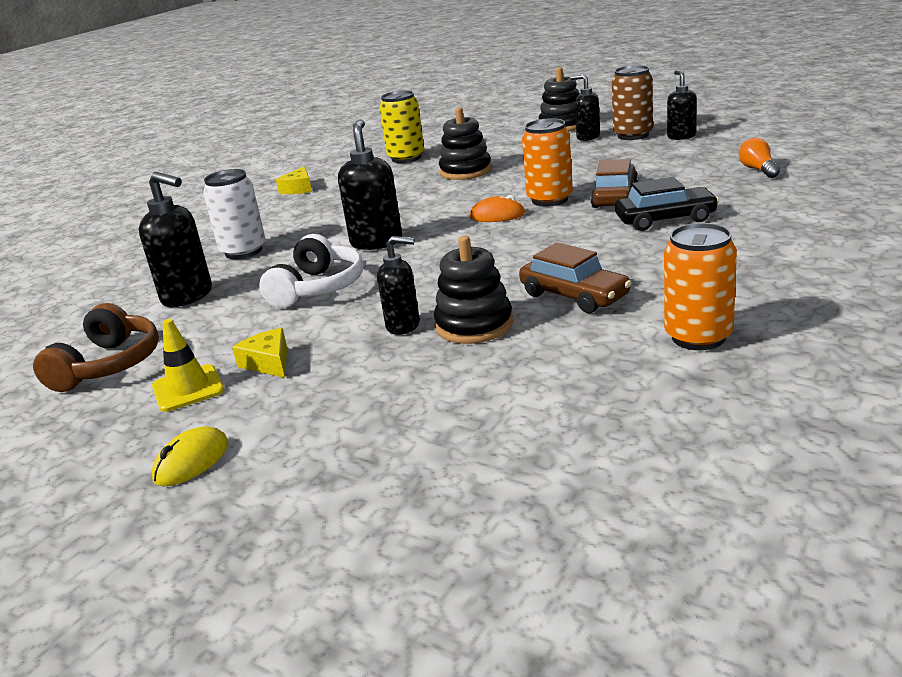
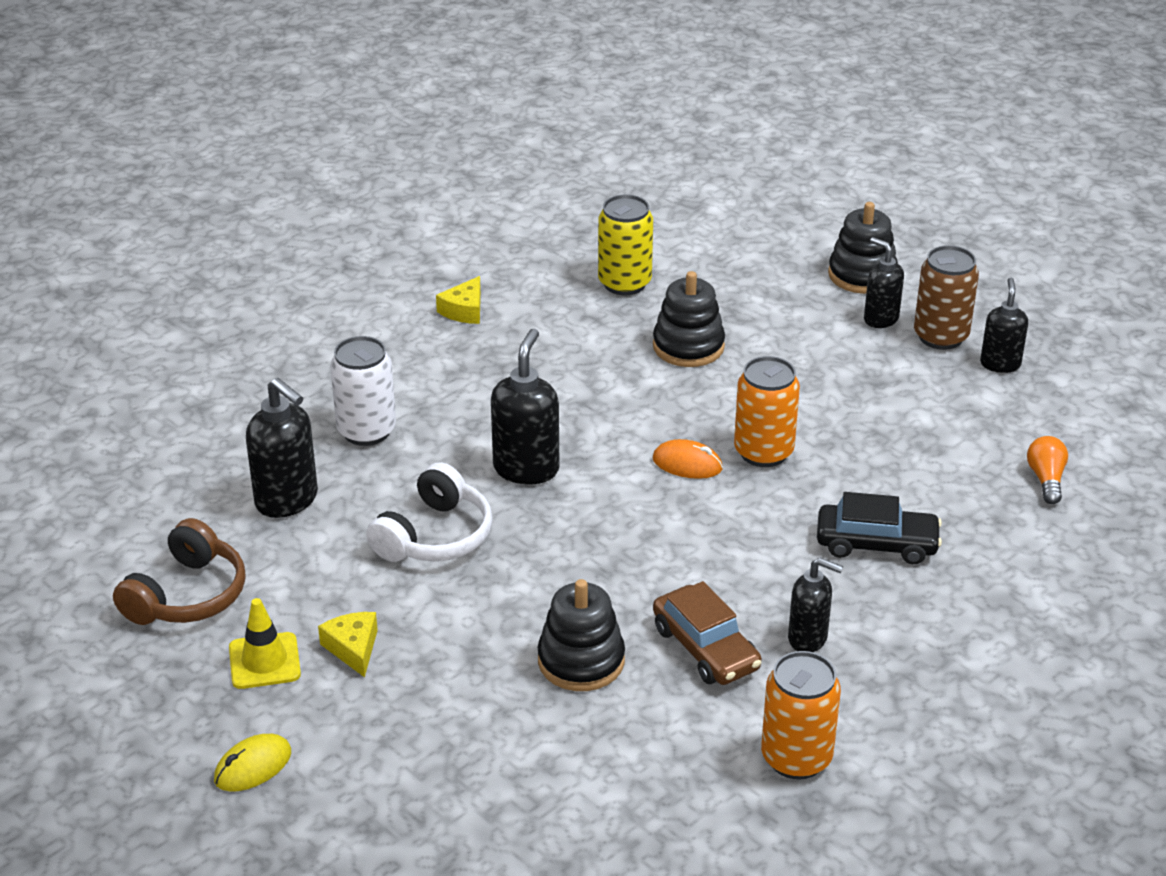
camera: 10 degrees right, 10 degrees up
(403, 326) = (508, 636): black soap dispenser -> black soap dispenser (808, 639)
(615, 197) = (843, 475): brown car -> none

